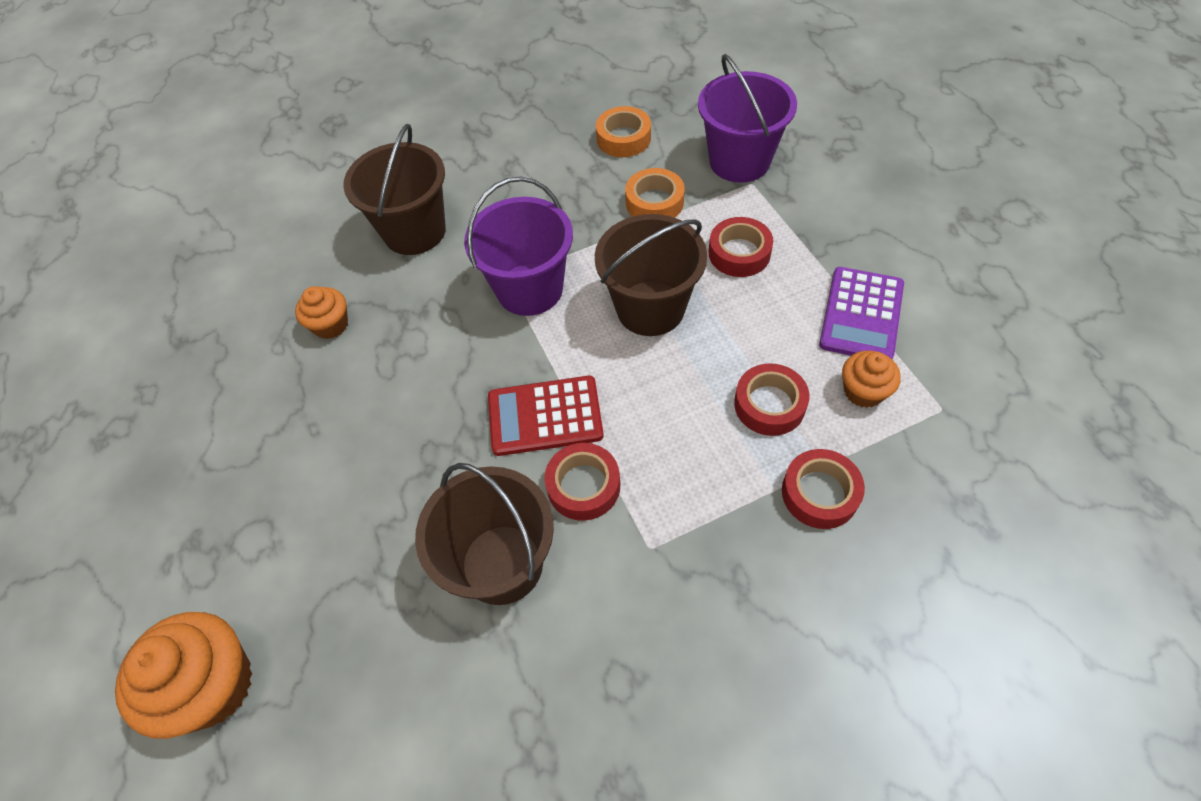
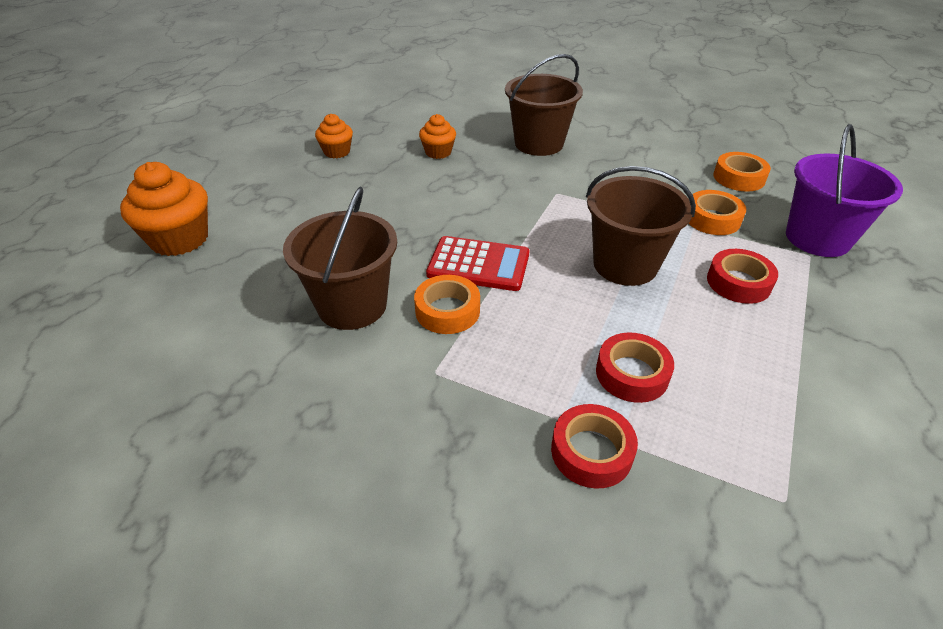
camera: 45 degrees right, 15 degrees down
(529, 289) = (562, 206): purple bucket -> none
(545, 416) = (478, 264): red calculator -> red calculator turned 150 degrees clockwise
(583, 486) = (447, 311): red tape -> orange tape
(861, 315) = (795, 386): purple calculator -> none
(863, 391) = (724, 429): orange cupcake -> orange cupcake (337, 152)

